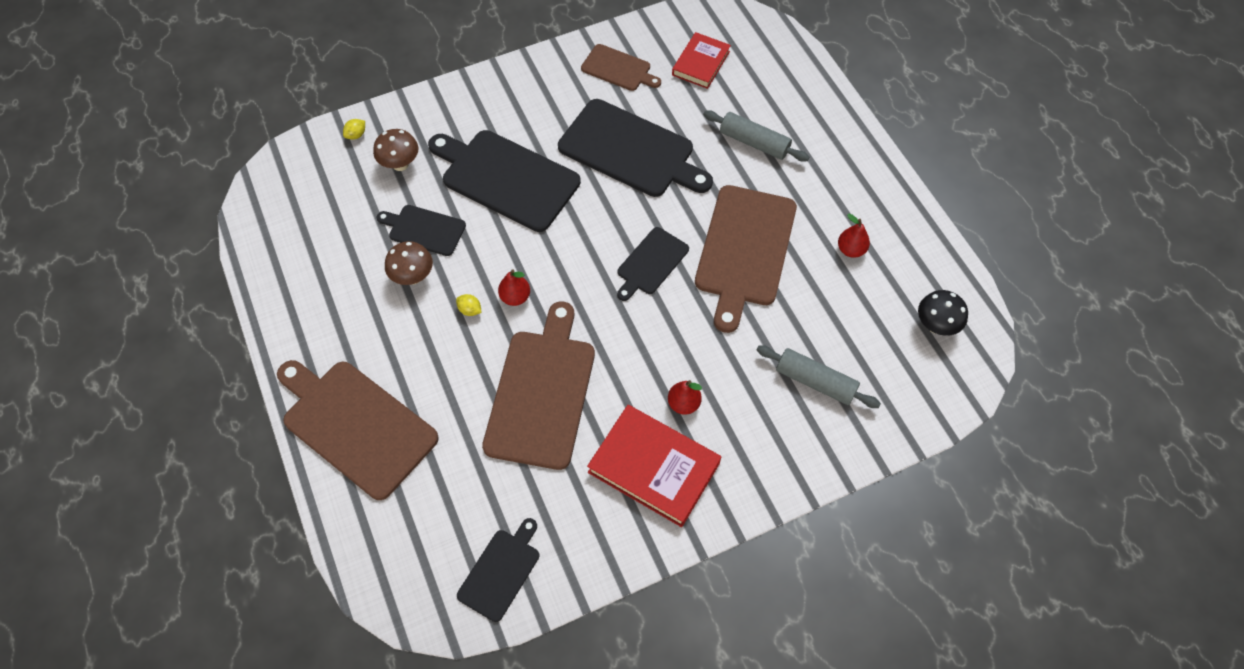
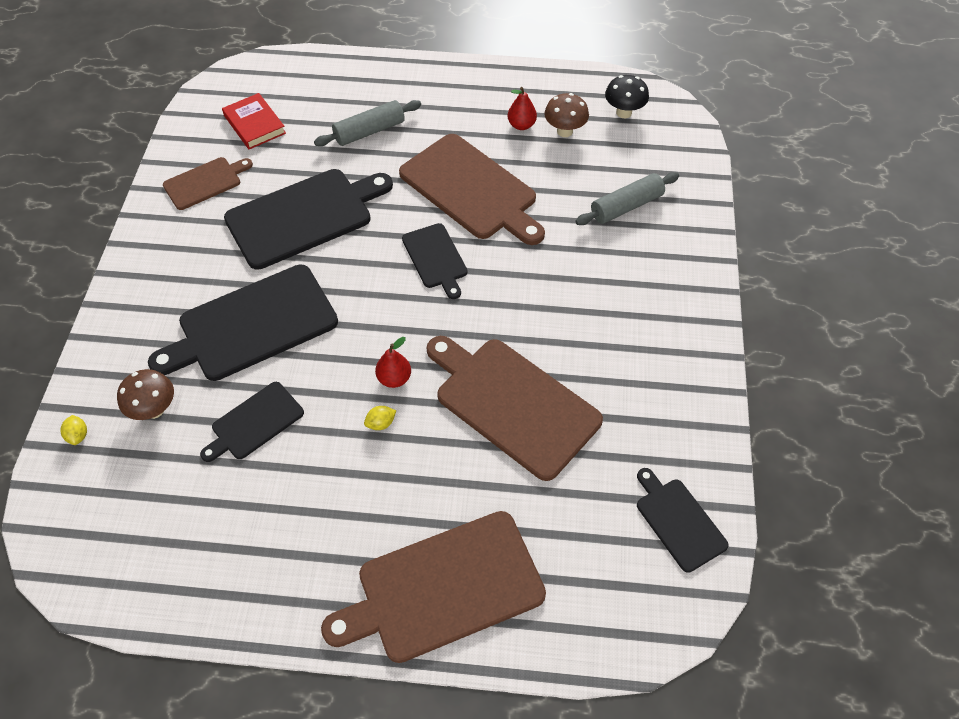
camera: 60 degrees left, 5 degrees down
(413, 277) = (304, 457): brown mushroom -> brown mushroom (564, 131)
(653, 468) = (640, 353): red book -> none
(683, 404) = (592, 302): red pear -> none

